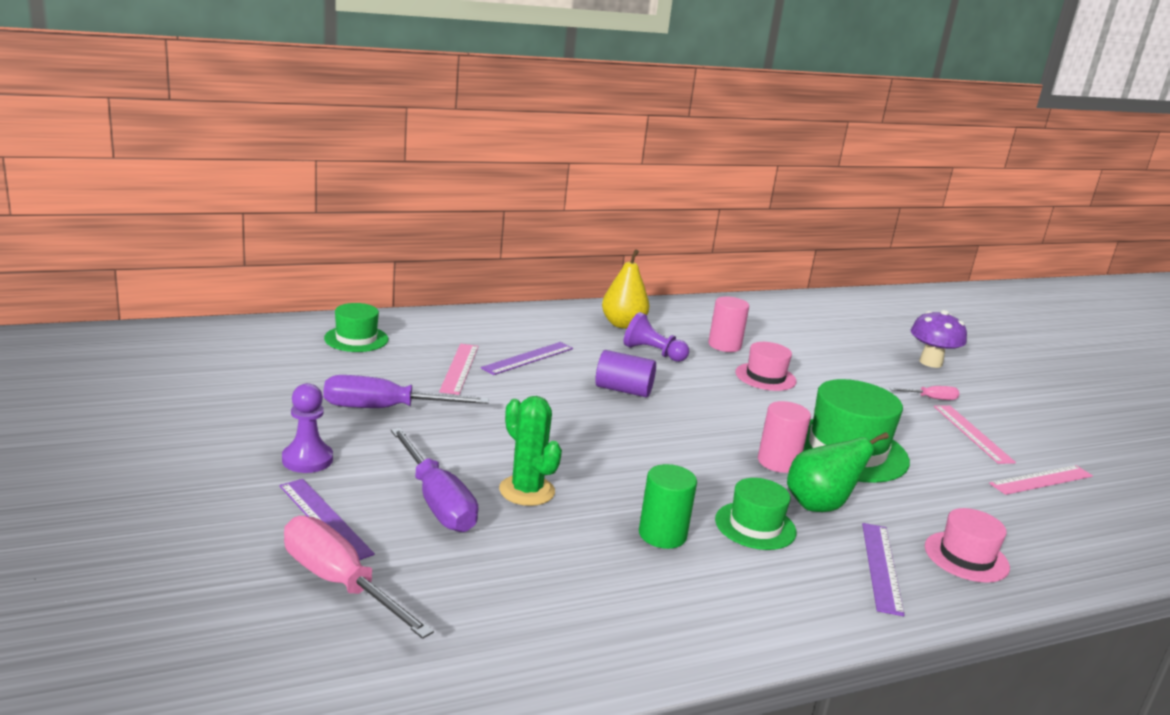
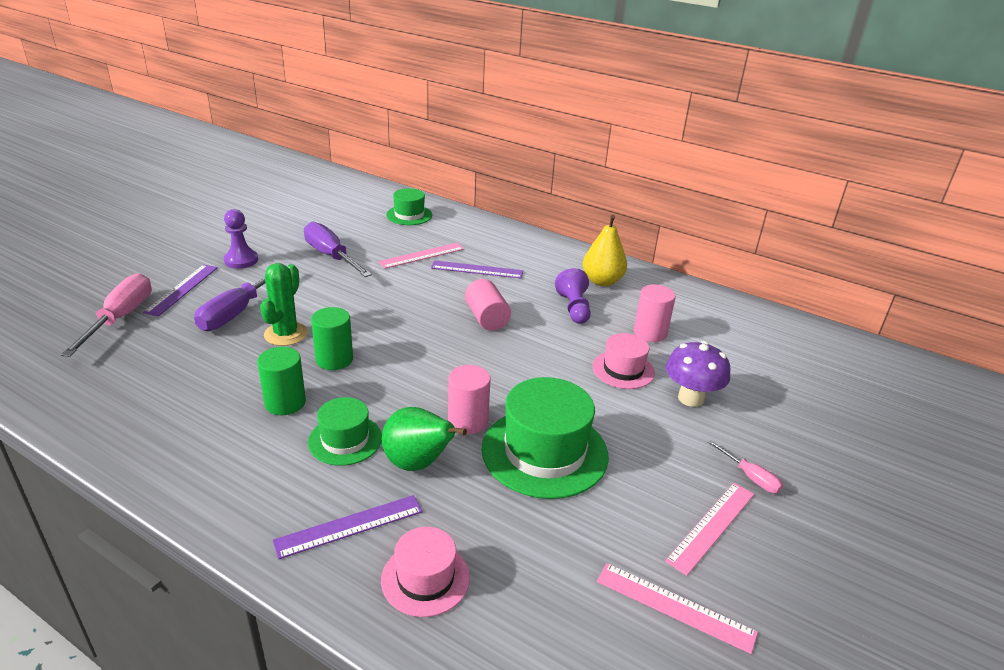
camera: 55 degrees right, 10 degrees up
(610, 483) = (334, 359): none -> green cylinder
(623, 390) = (486, 318): purple cylinder -> pink cylinder
(930, 362) = (847, 456): purple mushroom -> purple mushroom (691, 398)

